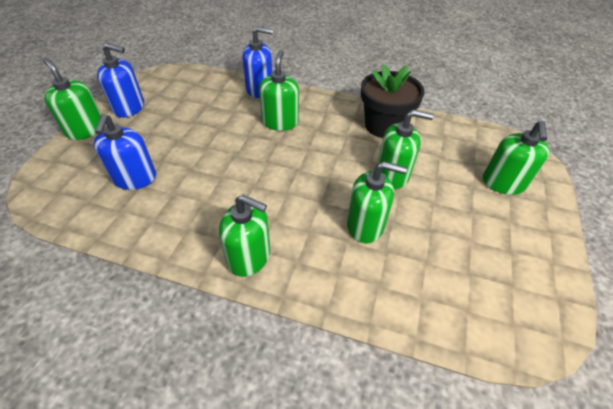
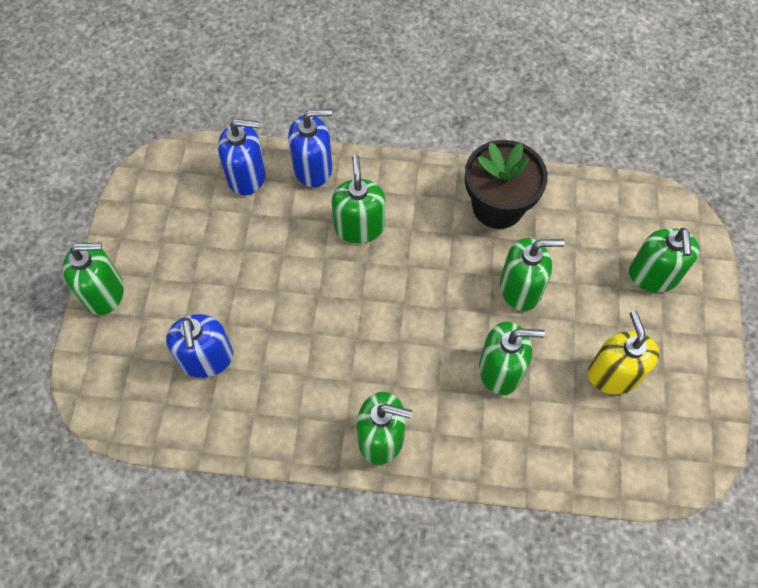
camera: 10 degrees left, 15 degrees up
(86, 130) = (104, 292): green soap dispenser -> green soap dispenser turned 135 degrees clockwise
(129, 108) = (143, 240): blue soap dispenser -> blue soap dispenser (247, 176)
(465, 245) = (614, 374): none -> yellow soap dispenser

